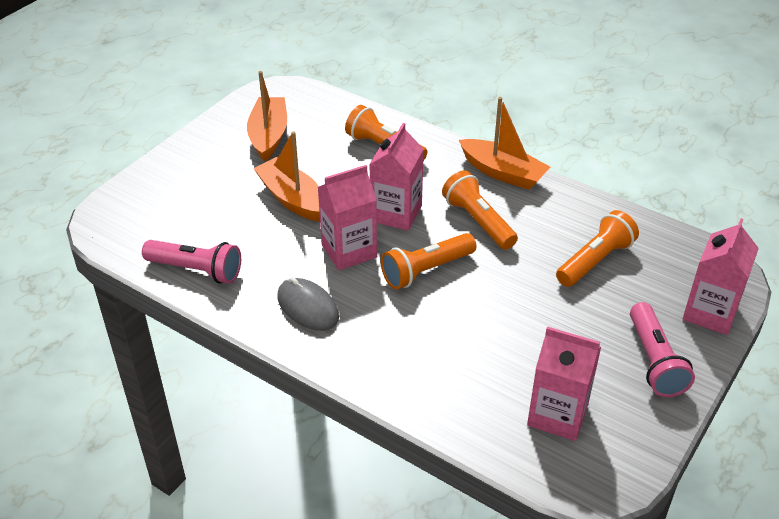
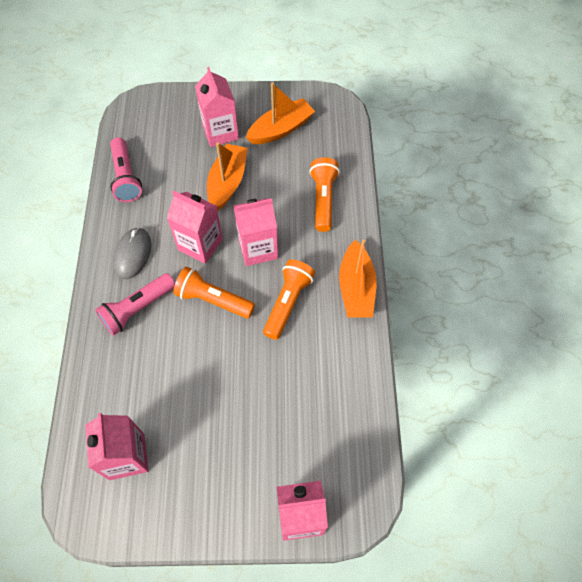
camera: 55 degrees right, 20 degrees up
(222, 176) = (220, 132): none -> pink carton
(595, 261) = (301, 403): orange flashlight -> none
(654, 361) = (219, 497): pink flashlight -> pink flashlight (137, 309)

